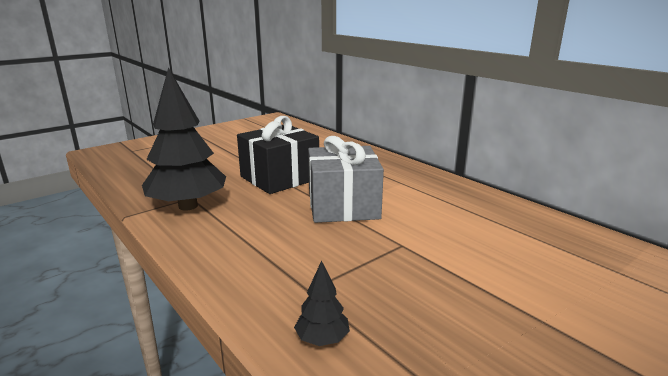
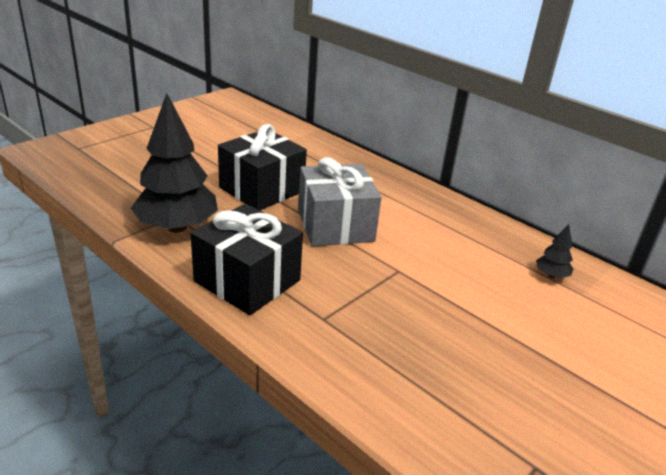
camera: 10 degrees left, 10 degrees up
(238, 252) = (247, 281): none -> black gift
(322, 339) = (346, 363): black tree -> black tree (551, 275)

